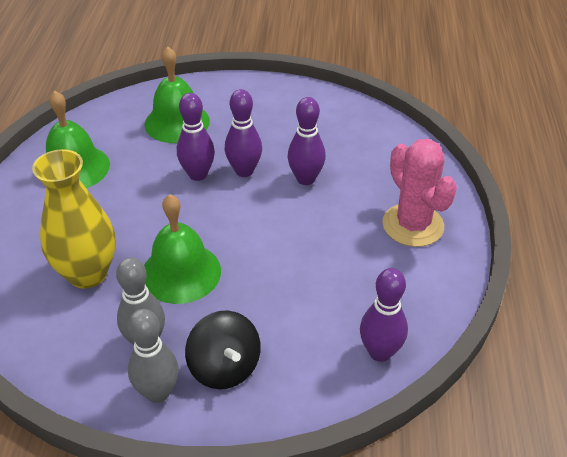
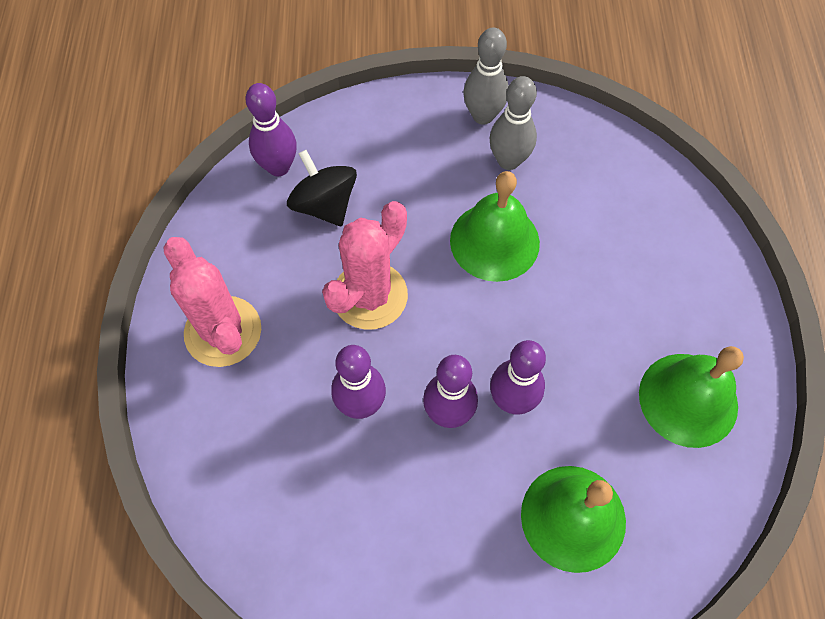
camera: 175 degrees right, 20 degrees up
(87, 273) = (597, 232): yellow vase -> none
(225, 367) = (427, 142): black spinning top -> black spinning top (325, 205)
(294, 240) = (370, 296): none -> pink cactus

